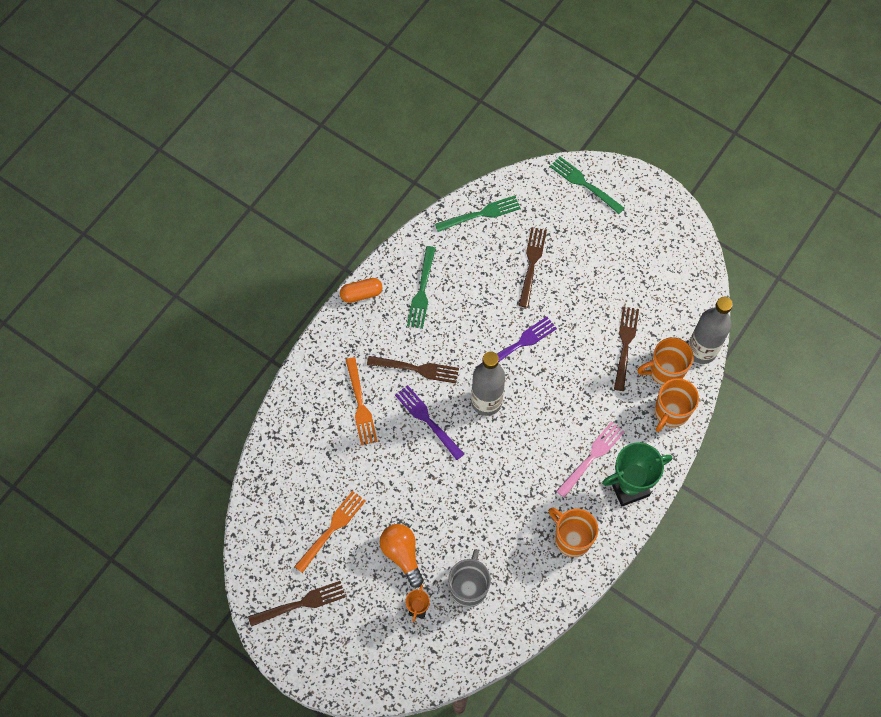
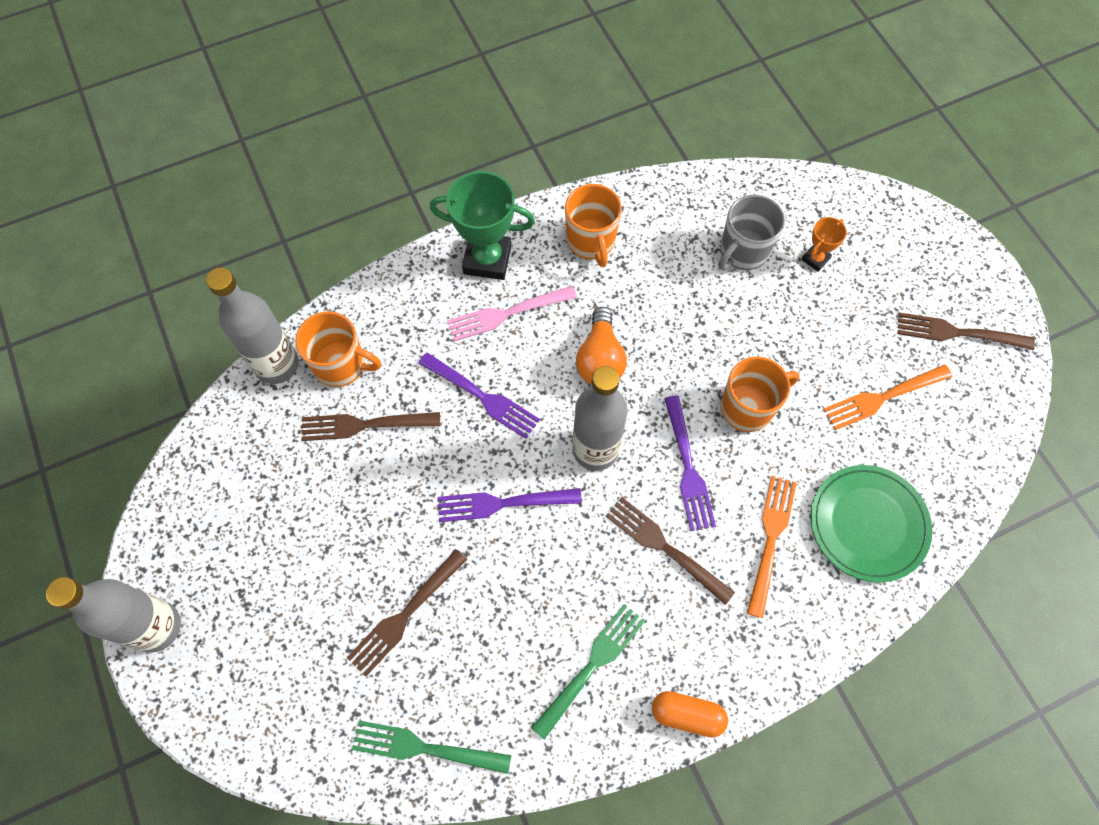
camera: 150 degrees left, 0 degrees up
(309, 443) = (868, 524): none -> green plate
(402, 554) = (805, 324): orange light bulb -> orange light bulb (600, 359)
(571, 397) = (482, 397): none -> purple fork
(584, 184) = (234, 704): green fork -> none
(625, 345) = (365, 425): brown fork -> brown fork turned 45 degrees clockwise
(649, 194) = (157, 627): none -> grey bottle
(671, 412) = (374, 314): orange mug -> orange mug (748, 407)

